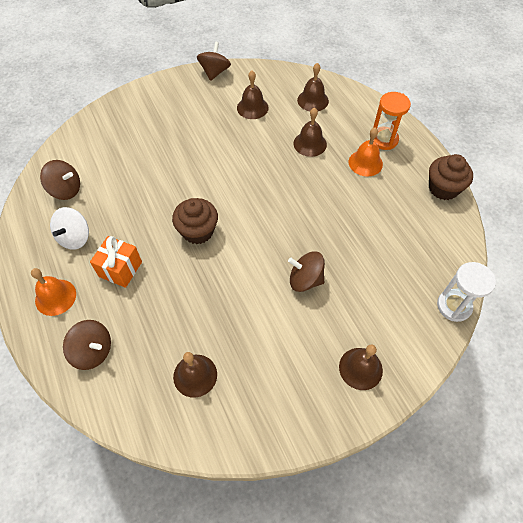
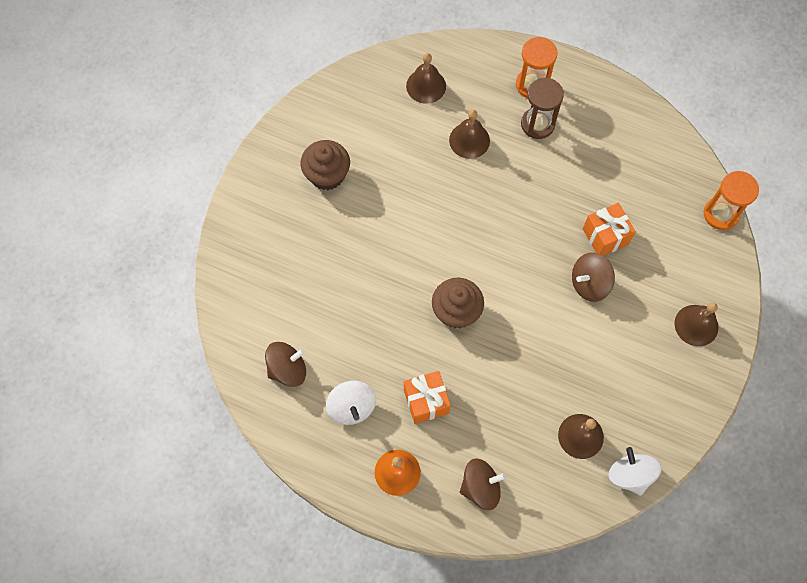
camera: 40 degrees left, 10 degrees up
(202, 435) = (630, 475): none -> white spinning top
(214, 72) = (293, 122): brown spinning top -> none
(252, 107) = (375, 138): brown bell -> none
(347, 258) = (605, 236): none -> orange gift
(365, 163) = (537, 124): orange bell -> brown hourglass
(443, 188) = (625, 102): brown cupcake -> brown cupcake (327, 175)
(454, 306) = (720, 214): white hourglass -> orange hourglass

